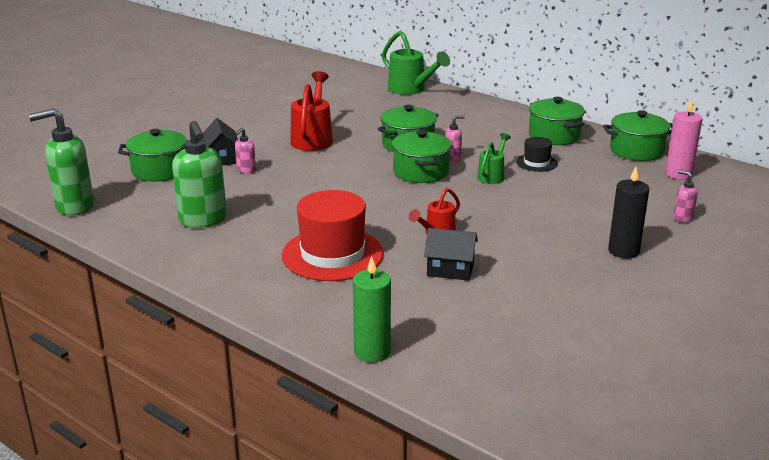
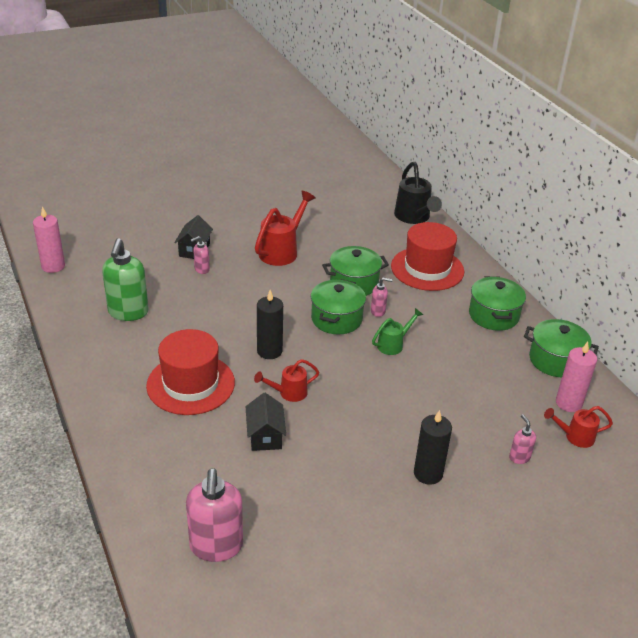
camera: 25 degrees right, 10 degrees up
(74, 206) = (53, 266): green soap dispenser -> pink candle
(160, 170) = (139, 248): green pot -> none
(372, 352) = (136, 494): green candle -> none
(383, 210) = (269, 351): none -> black candle
(411, 90) = (414, 217): green watering can -> black watering can
(450, 270) = (265, 436): black house -> black house turned 45 degrees clockwise
(462, 120) = (427, 269): none -> red hat
(498, 363) = (216, 546): none -> pink soap dispenser
(536, 163) = (447, 343): black hat -> none
(708, 193) = (575, 437): none -> red watering can

